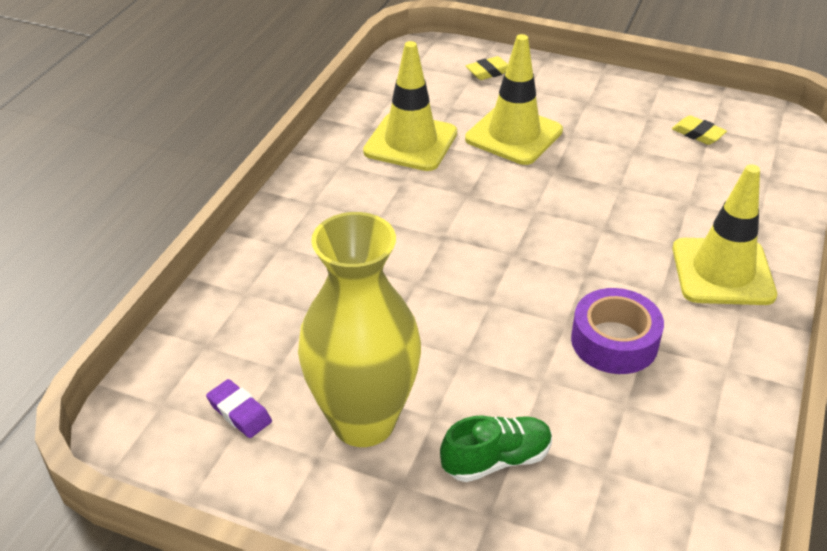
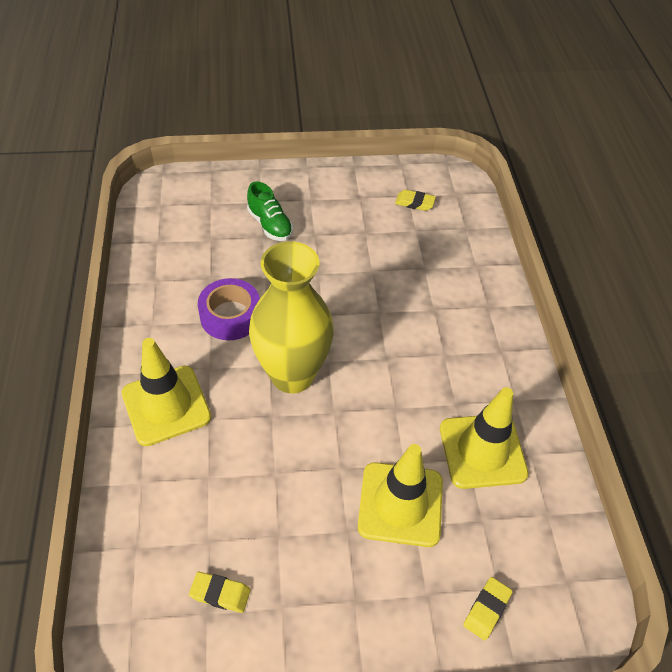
camera: 150 degrees right, 10 degrees up
(239, 412) = (414, 203): purple eraser -> yellow eraser
(363, 421) = (349, 219): yellow vase -> yellow vase (292, 375)
(496, 460) = (270, 225): green shoe -> green shoe turned 75 degrees counterclockwise

